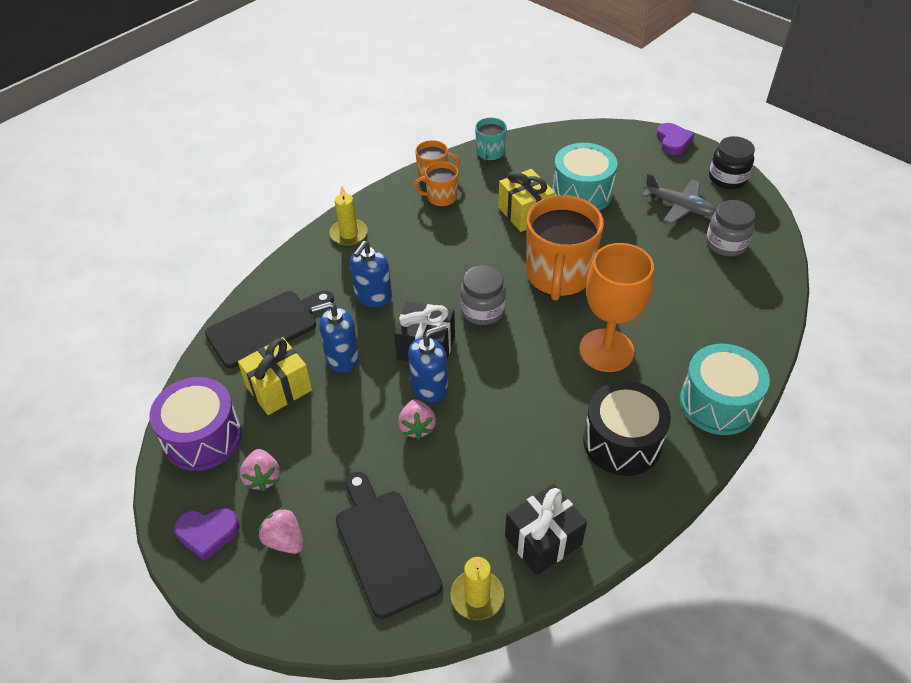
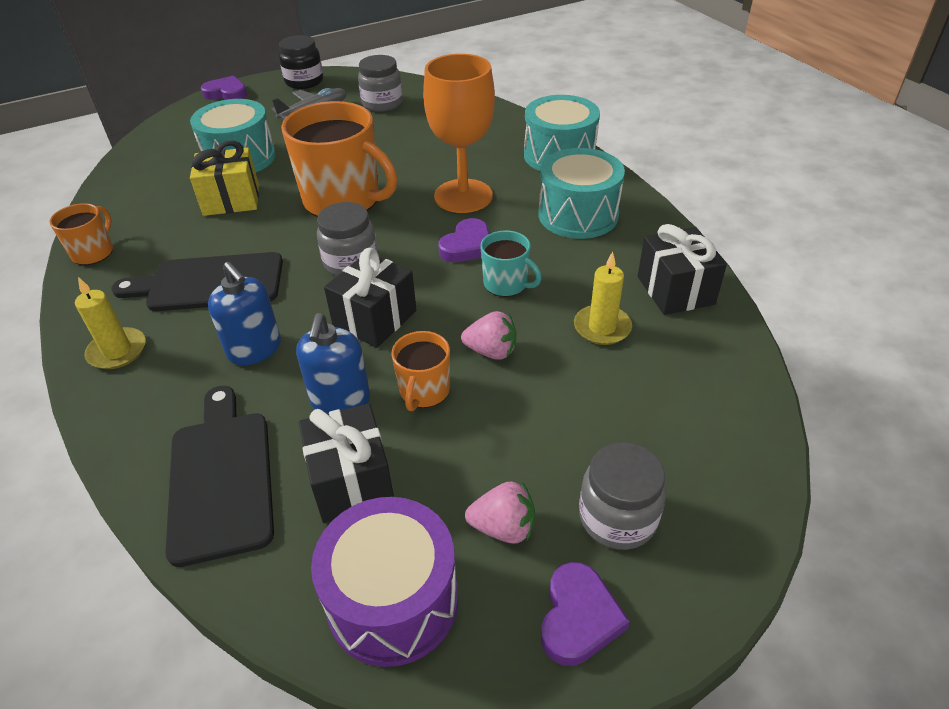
camera: 70 degrees left, 5 degrees down
(279, 388) = (351, 481): yellow gift -> black gift
(284, 540) = (617, 518): pink strawberry -> grey jar
(385, 547) = (653, 415): black cutting board -> black cutting board (209, 283)
(429, 387) = (438, 329): blue soap dispenser -> none
(441, 197) = (139, 254): orange mug -> orange mug (424, 391)
(477, 596) = (732, 352): yellow candle -> yellow candle (602, 327)
(490, 153) = (107, 201): turquoise mug -> turquoise mug (506, 284)
(537, 374) = (467, 246): none -> purple heart
(622, 442) = (578, 215): black drum -> turquoise drum

